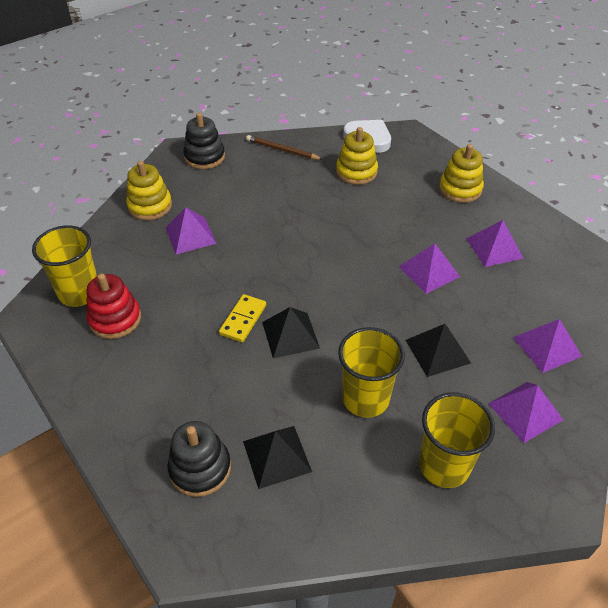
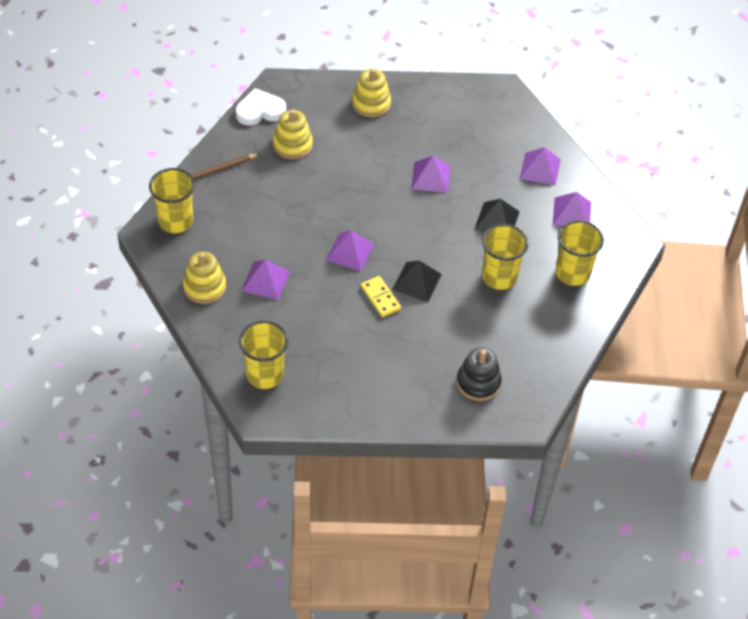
camera: 55 degrees left, 5 degrees up
(115, 319) = (313, 366): red stacking toy -> none
(204, 157) = (176, 221): black stacking toy -> yellow cup
(277, 456) = (501, 342): black pyramid -> none
(494, 248) = (443, 130): purple pyramid -> purple pyramid (350, 251)

